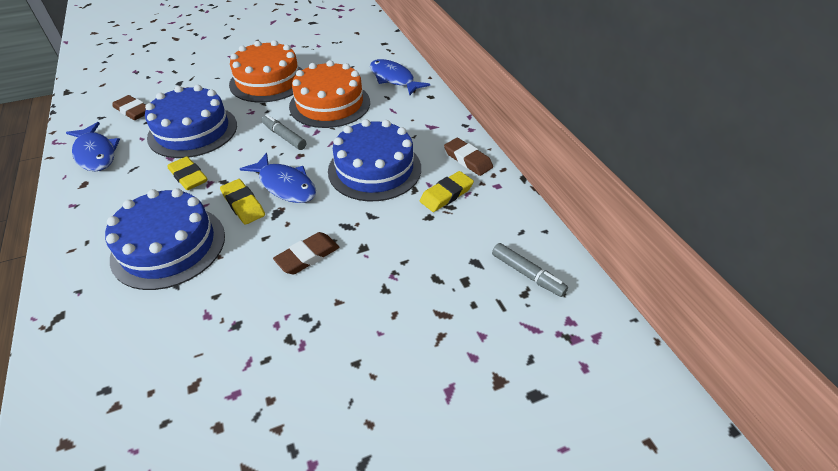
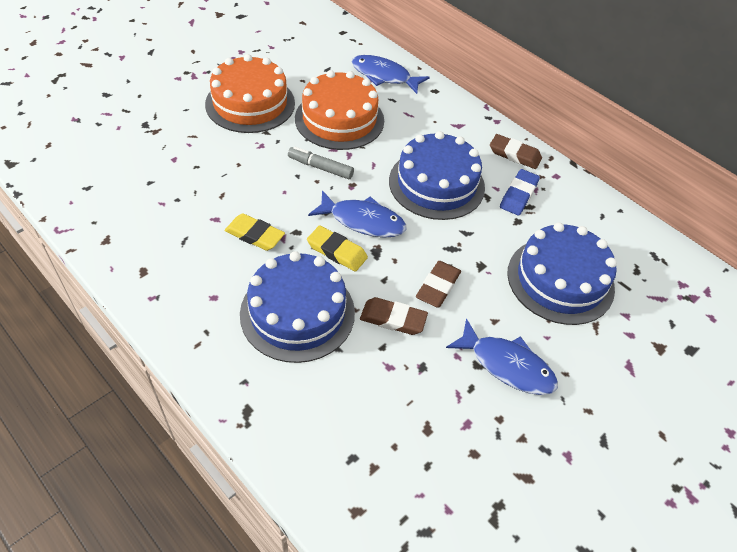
camera: 25 degrees left, 5 degrees up
(96, 153) = (124, 233): blue fish -> blue fish (507, 365)
(133, 111) = (121, 171): brown eraser -> brown eraser (393, 319)
(193, 131) = (214, 182): blue cake -> blue cake (560, 280)
(446, 194) = (518, 195): yellow eraser -> blue eraser
(527, 274) = (629, 253): grey marker -> none

